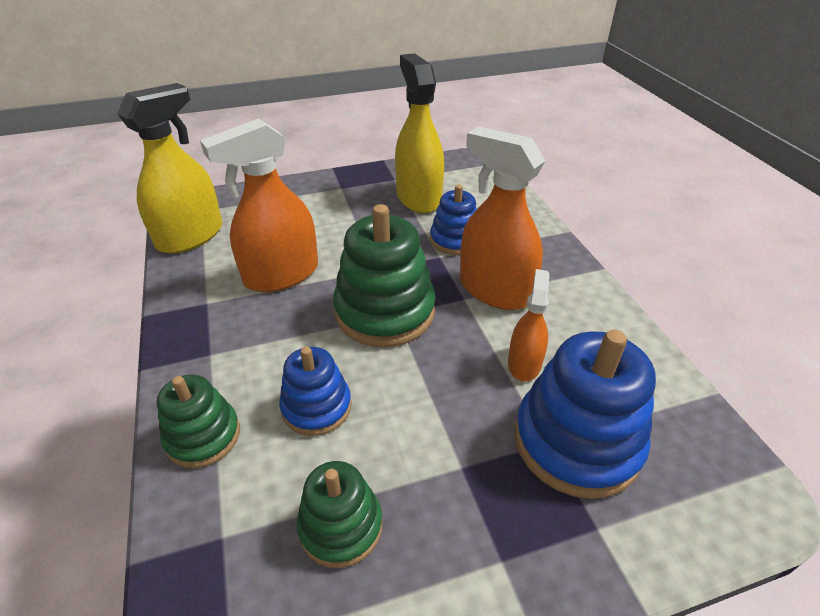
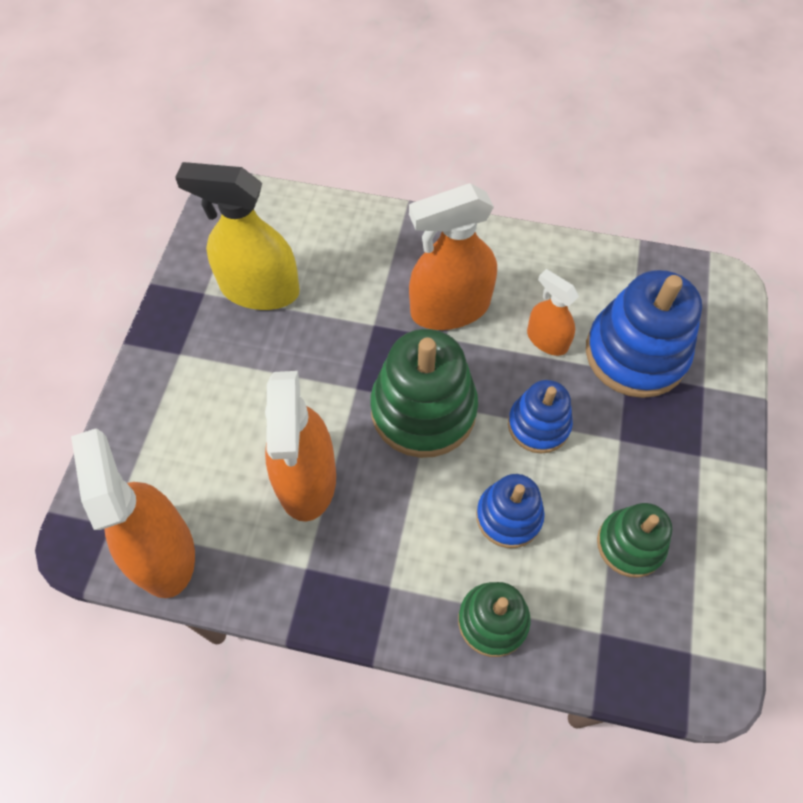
camera: 60 degrees left, 20 degrees up
(190, 236) = (163, 552): yellow spray bottle -> orange spray bottle
(455, 240) = (357, 298): blue stacking toy -> blue stacking toy (538, 425)

